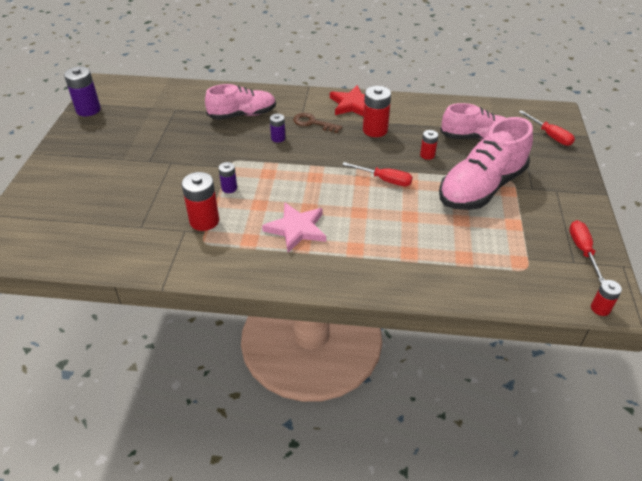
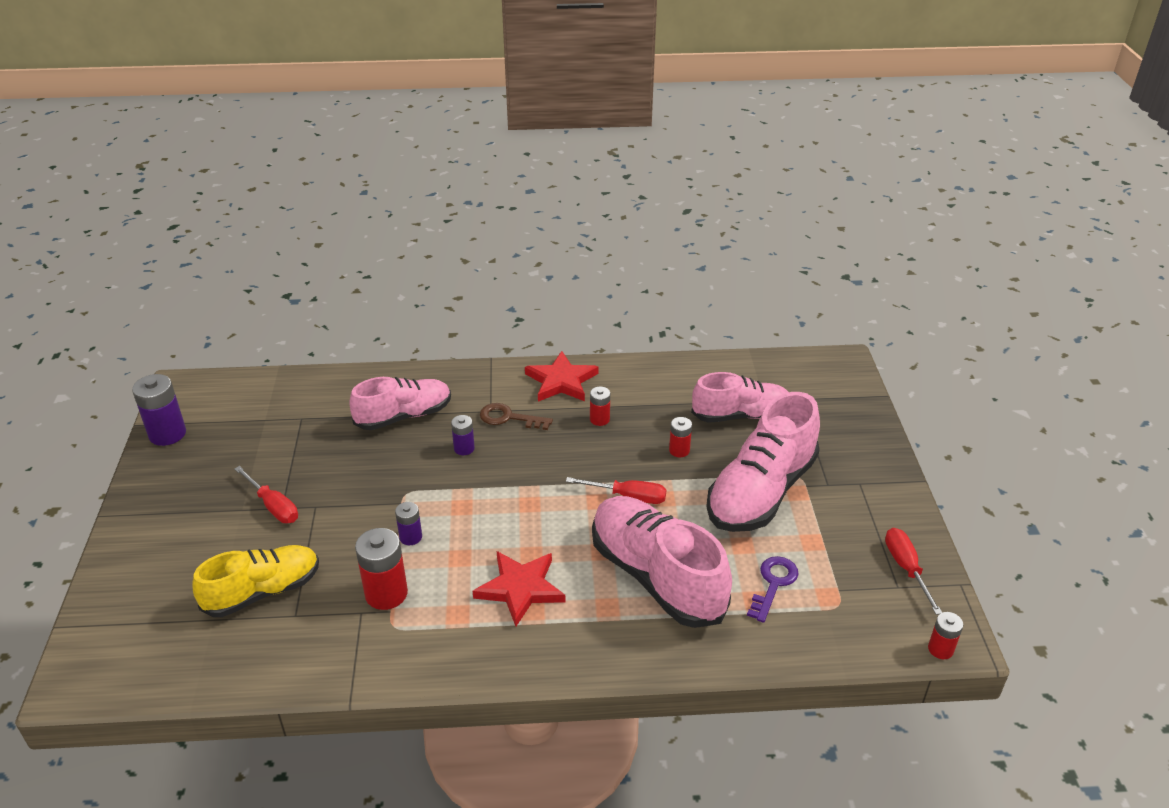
camera: 10 degrees left, 5 degrees down
(123, 210) = (263, 592): none -> yellow shoe
(296, 229) = (520, 588): pink star -> red star
(375, 130) = (599, 419): red battery -> red battery, size x0.56
(394, 233) = (657, 577): none -> pink shoe
(479, 248) = (773, 584): none -> purple key
(550, 136) = (839, 400): red screwdriver -> red screwdriver (273, 506)

